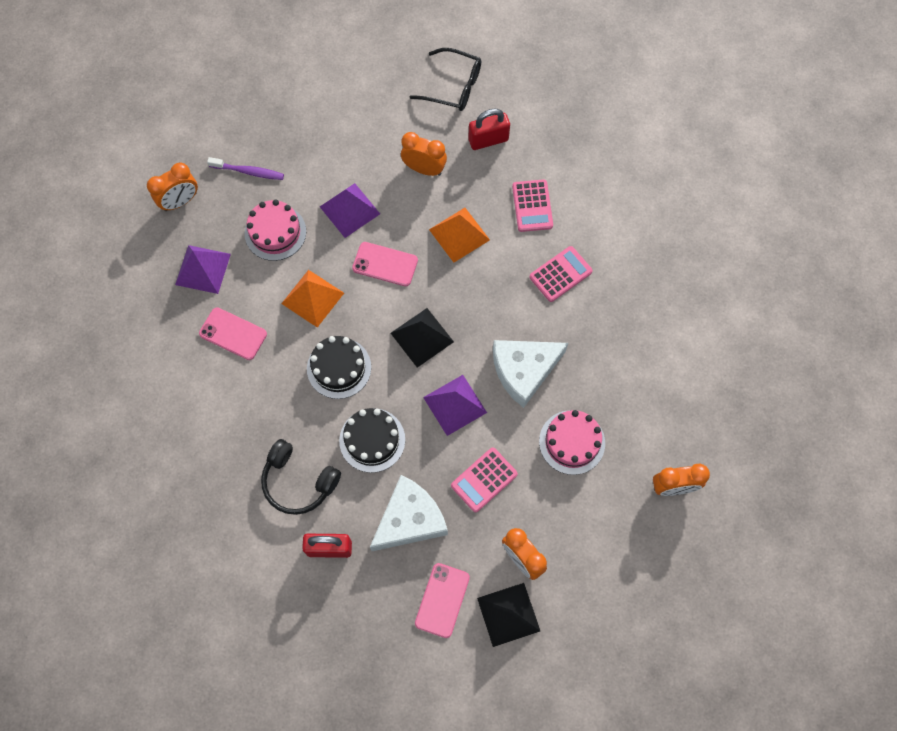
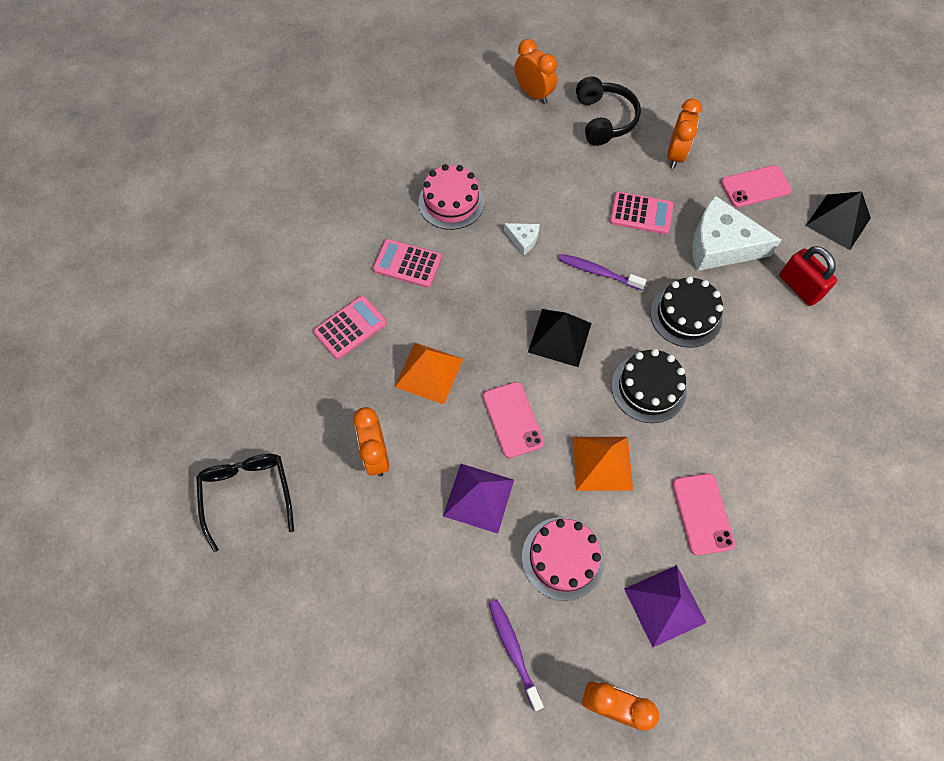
camera: 125 degrees left, 5 degrees down
(298, 482) = (774, 348): black headphones -> black headphones (604, 119)
(454, 405) = (598, 272): purple pyramid -> purple toothbrush
(488, 140) = (297, 414): red padlock -> none
(508, 614) = (722, 141): black pyramid -> black pyramid (838, 221)
(524, 370) = (523, 239): white cheese -> white cheese, size x0.45
(572, 442) = (555, 173): pink cake -> pink cake (451, 202)

